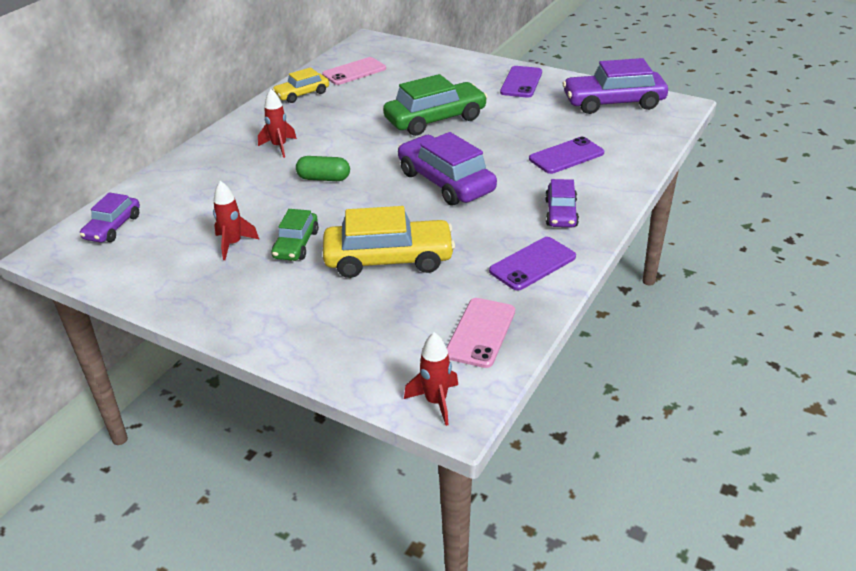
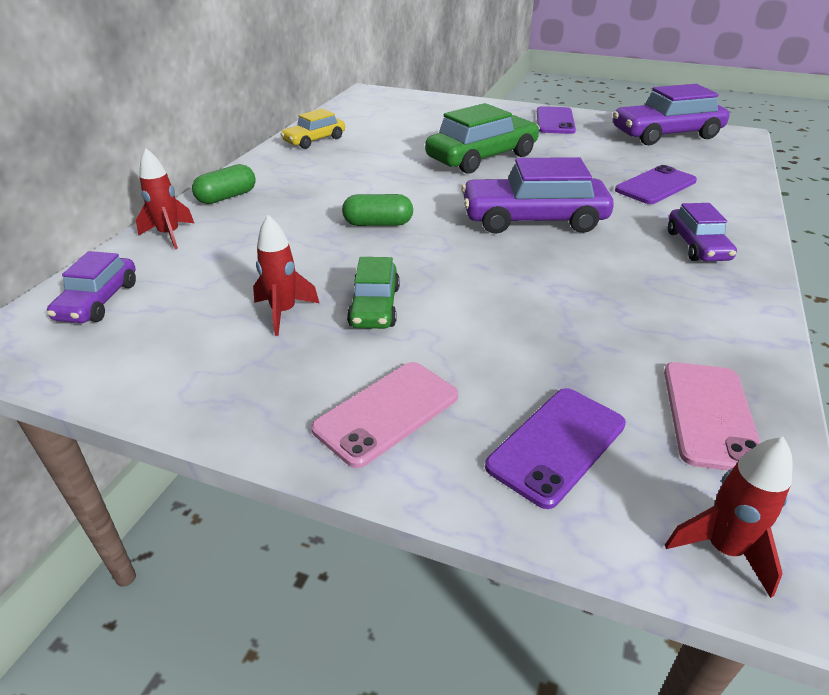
camera: 10 degrees left, 0 degrees up
(217, 148) = (227, 197): none -> green capsule
(279, 147) = (307, 192): red rocket -> red rocket (169, 235)
(354, 72) = (366, 118): pink phone -> pink phone (387, 412)
(389, 259) = (514, 317): yellow car -> none
(446, 182) = (533, 219): purple car -> purple car turned 45 degrees counterclockwise
(532, 264) = (709, 310): purple phone -> purple phone (557, 445)

